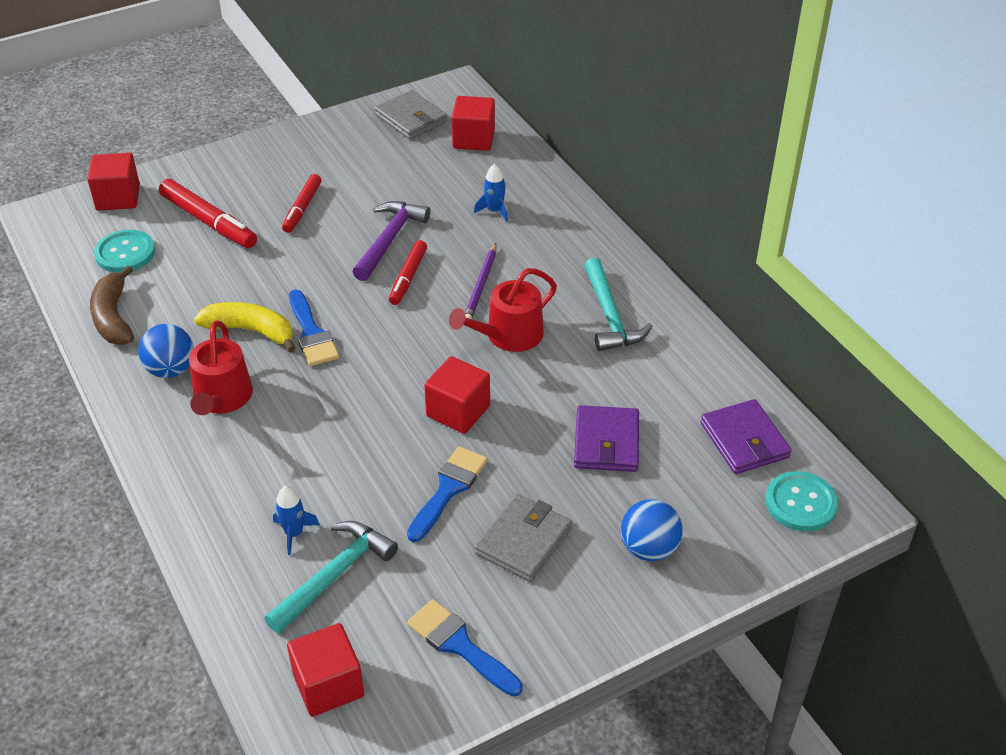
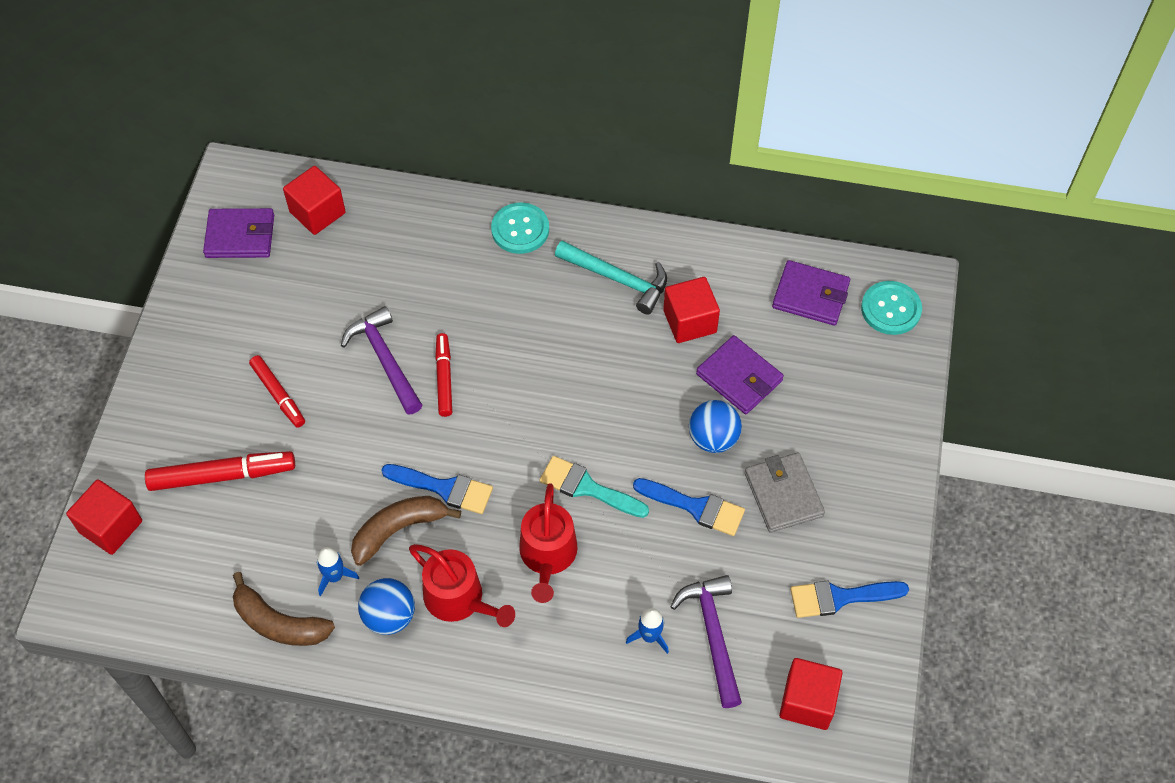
camera: 50 degrees left, 15 degrees up
(125, 253) = (199, 566): turquoise button -> turquoise button (520, 229)
(251, 331) = (398, 530): yellow banana -> brown banana
(334, 575) = (713, 635): turquoise hammer -> purple hammer
(396, 412) = (587, 487): none -> turquoise brush
(408, 277) = (444, 378): red marker -> red marker turned 150 degrees counterclockwise
(411, 118) = (240, 236): grey wallet -> purple wallet
(448, 489) = (695, 507): blue brush -> blue brush turned 135 degrees clockwise
(458, 411) = (624, 447): red cube -> red cube (689, 321)
(481, 285) = (503, 336): purple pencil -> none
(494, 211) = (424, 264): blue rocket -> blue rocket (334, 576)
(509, 335) = (576, 358): red watering can -> red watering can (548, 555)
(649, 548) = (854, 425): blue ball -> blue ball (713, 438)

